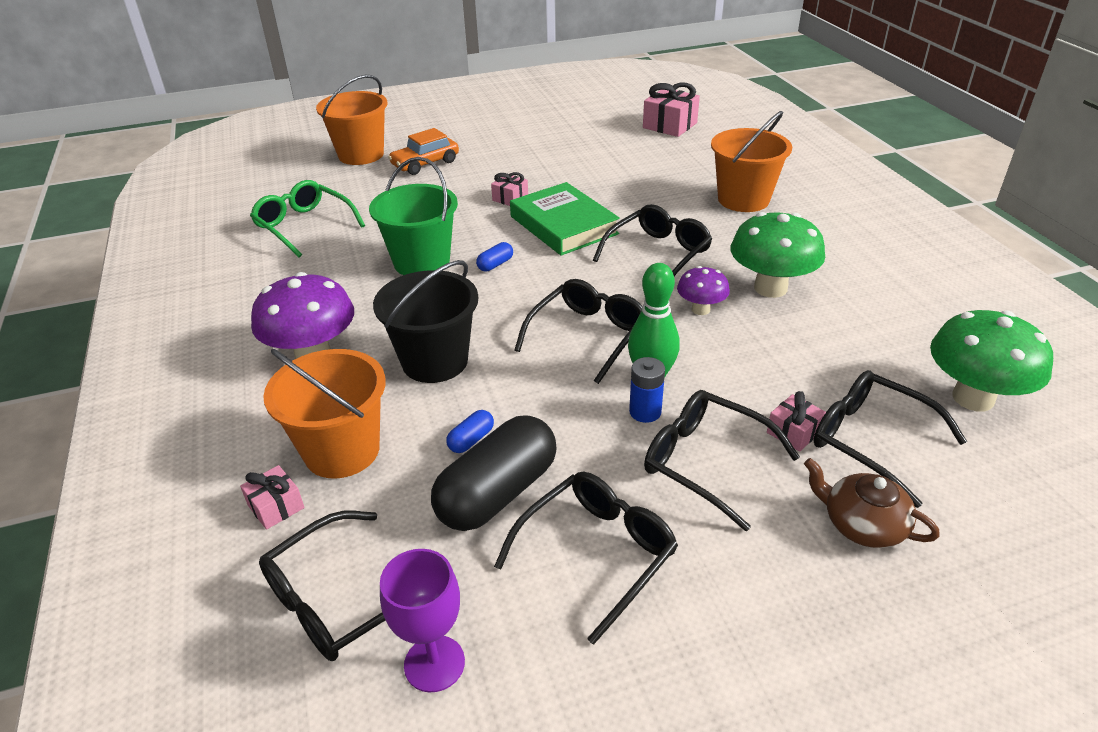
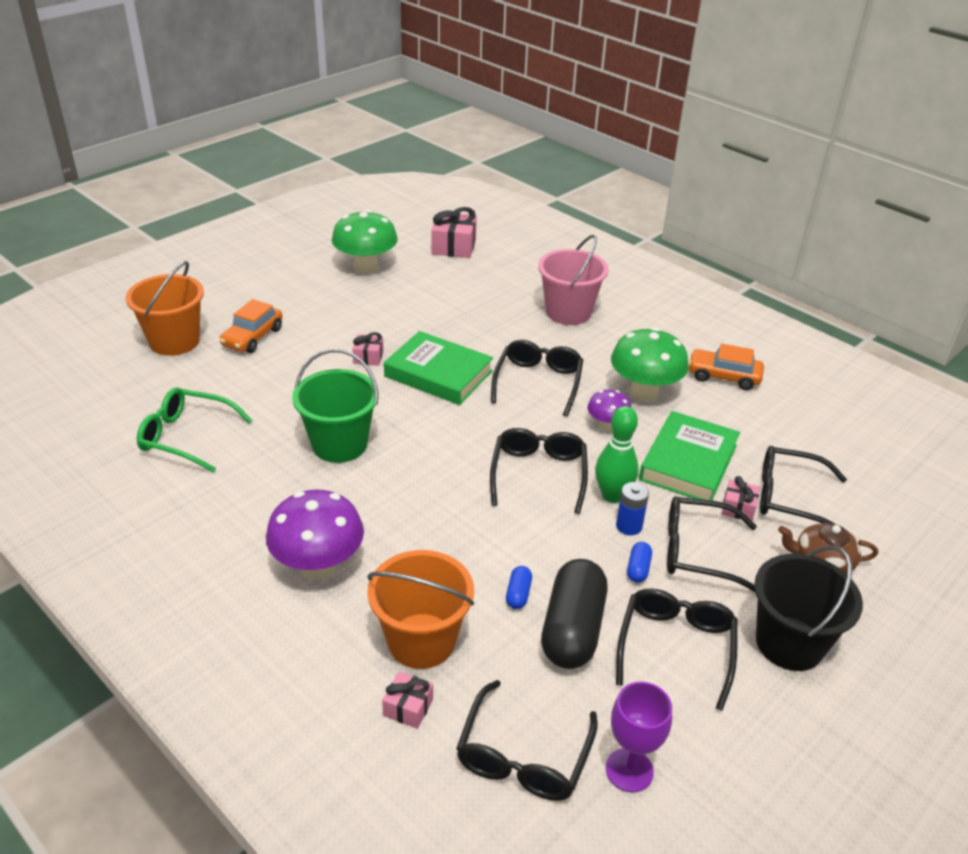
camera: 30 degrees left, 0 degrees up
(435, 361) = (432, 536): black bucket -> black bucket (789, 643)
(495, 264) = (409, 429): blue capsule -> blue capsule (638, 569)
(743, 199) = (568, 312): orange bucket -> pink bucket
(767, 369) = (688, 462): none -> green book
(881, 295) = (723, 376): none -> orange car
(973, 398) = (829, 444): green mushroom -> green mushroom (366, 267)

